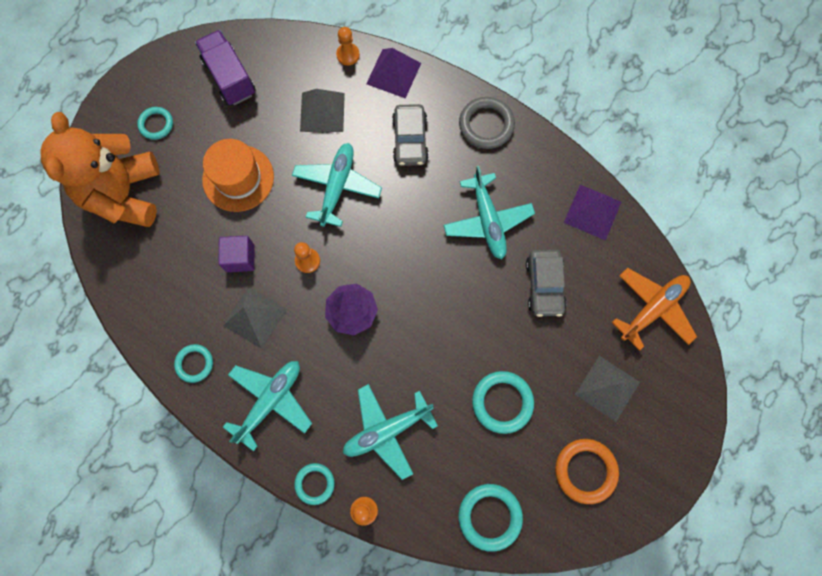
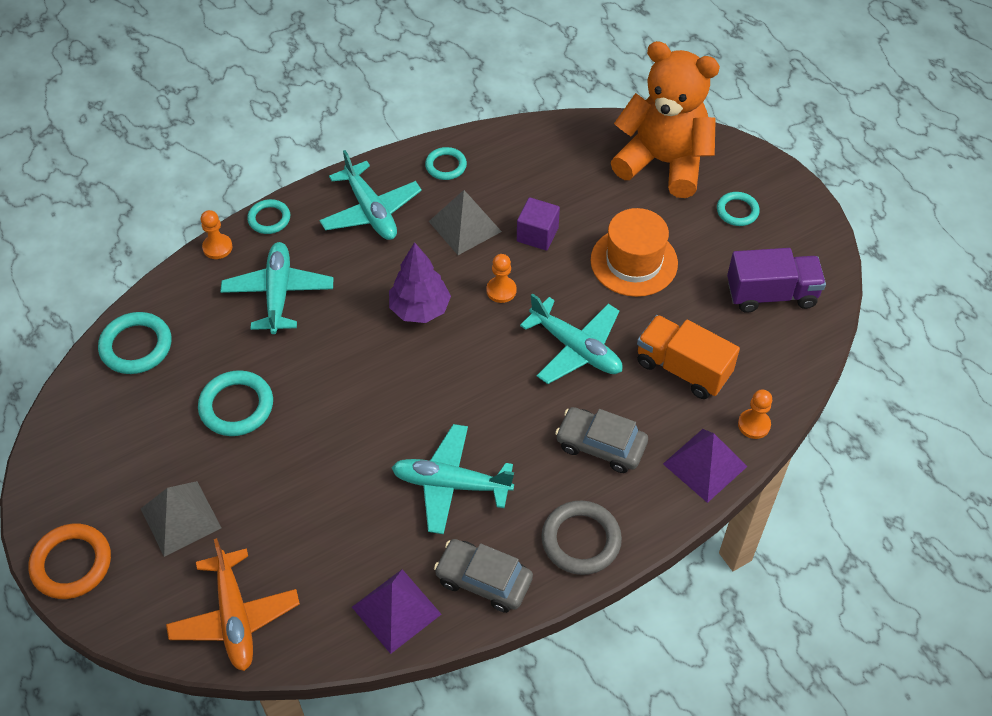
camera: 115 degrees right, 20 degrees down
(322, 112) = (682, 369): grey pyramid -> orange truck
(544, 285) = (336, 509): grey car -> grey car (483, 580)
(585, 471) = (114, 452): orange ring -> orange ring (71, 564)

